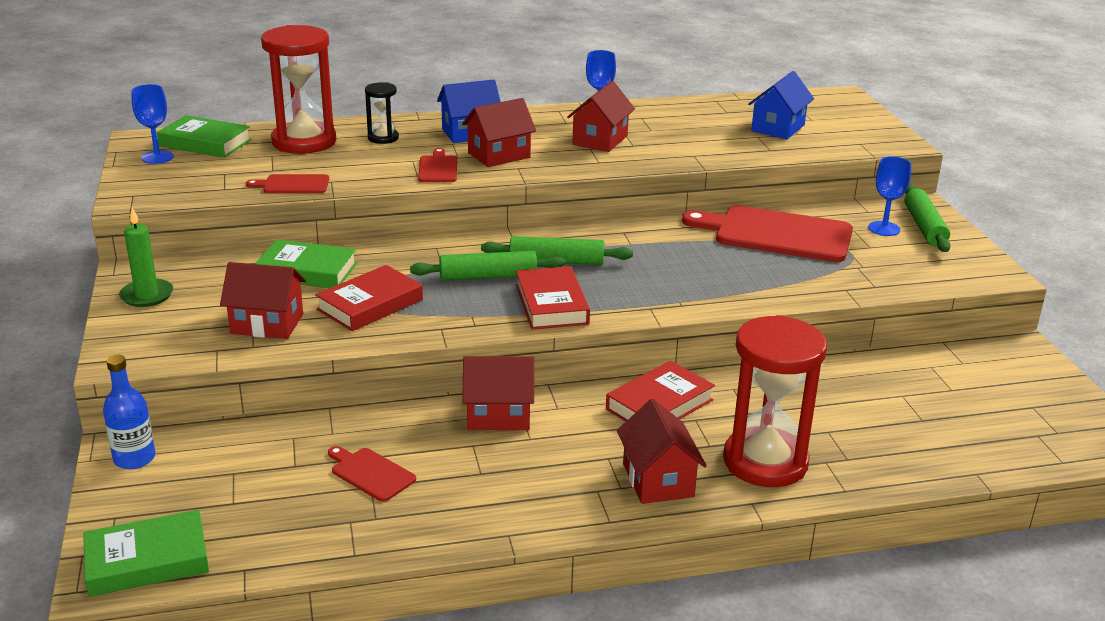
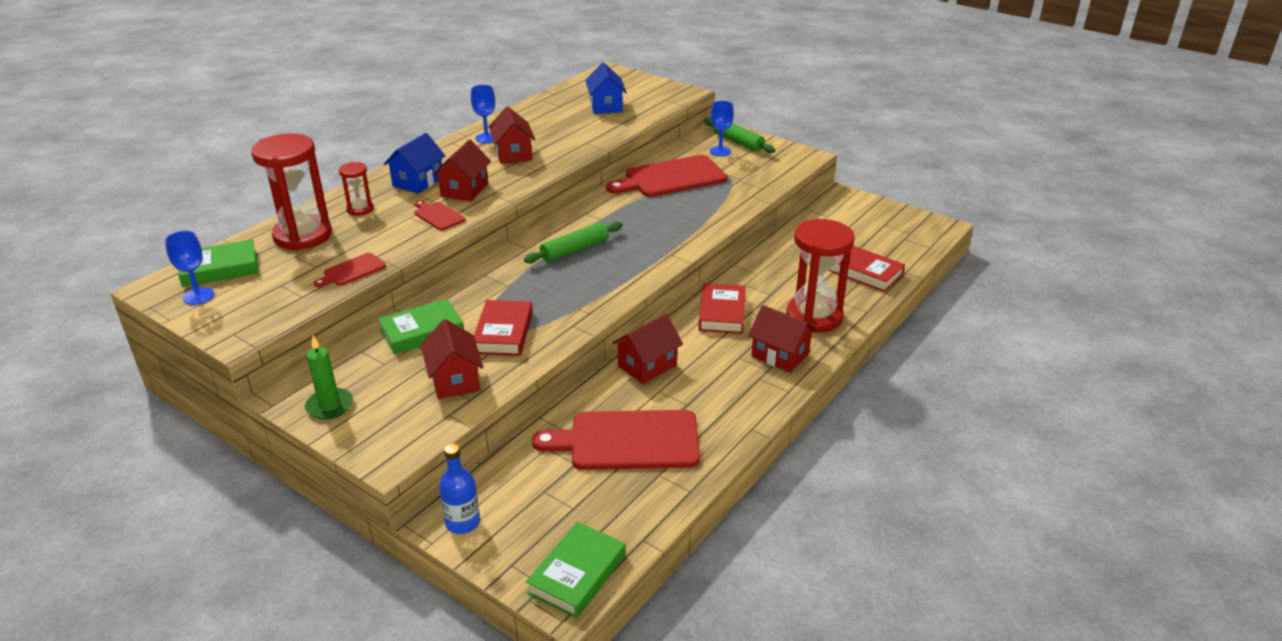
camera: 40 degrees left, 5 degrees up
(267, 324) = (455, 380): red house -> red house turned 75 degrees counterclockwise
(370, 473) = (627, 441): red cutting board -> red cutting board, size x2.12
(383, 138) = (360, 209): black hourglass -> red hourglass
(488, 276) = (549, 279): green rolling pin -> none
(551, 304) = (614, 278): red book -> red book (865, 272)

